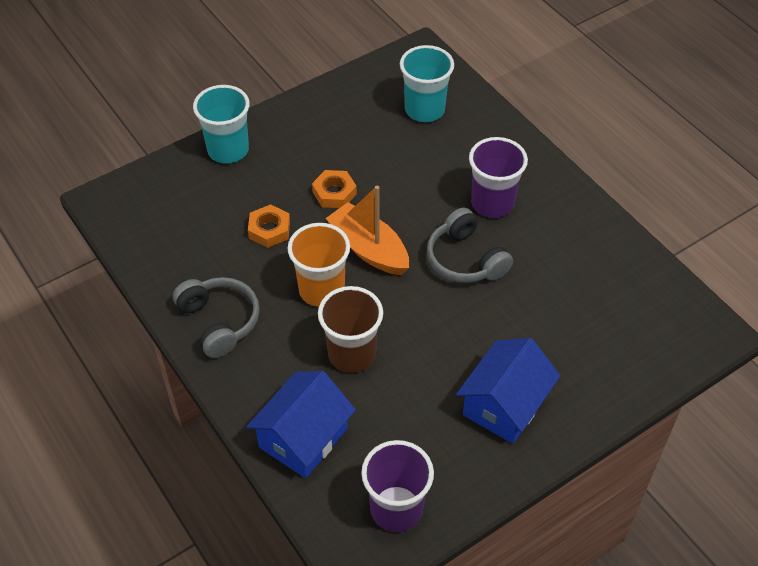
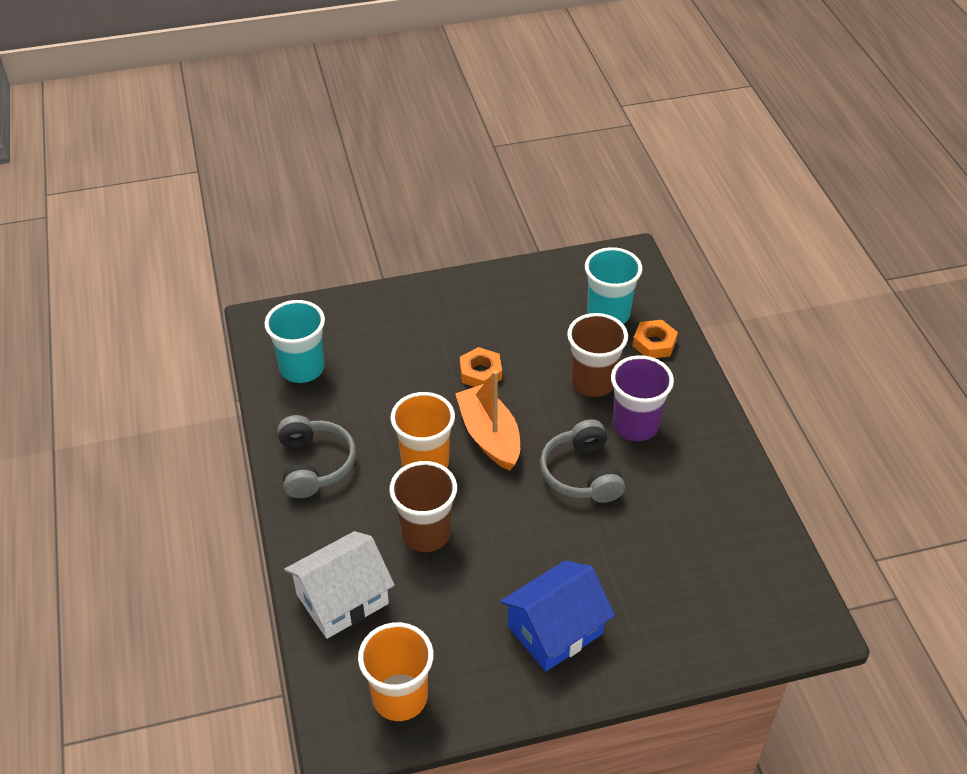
camera: 20 degrees right, 5 degrees down
(228, 150) = (397, 304): turquoise cup -> turquoise cup (302, 368)
(269, 230) = (402, 391): orange nut -> orange nut (654, 343)
(303, 437) = (342, 599): blue house -> white house
(396, 509) = (400, 697): purple cup -> orange cup
(438, 174) = (593, 382): none -> brown cup

